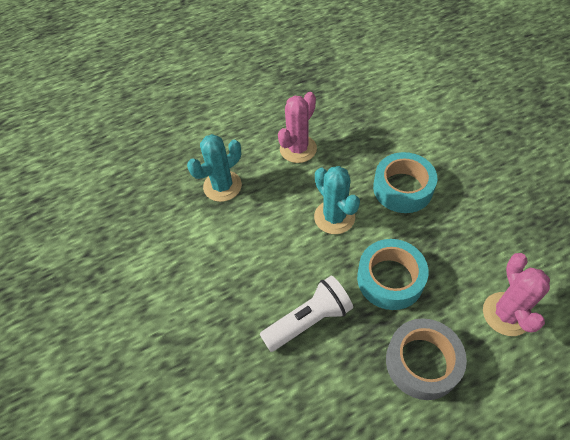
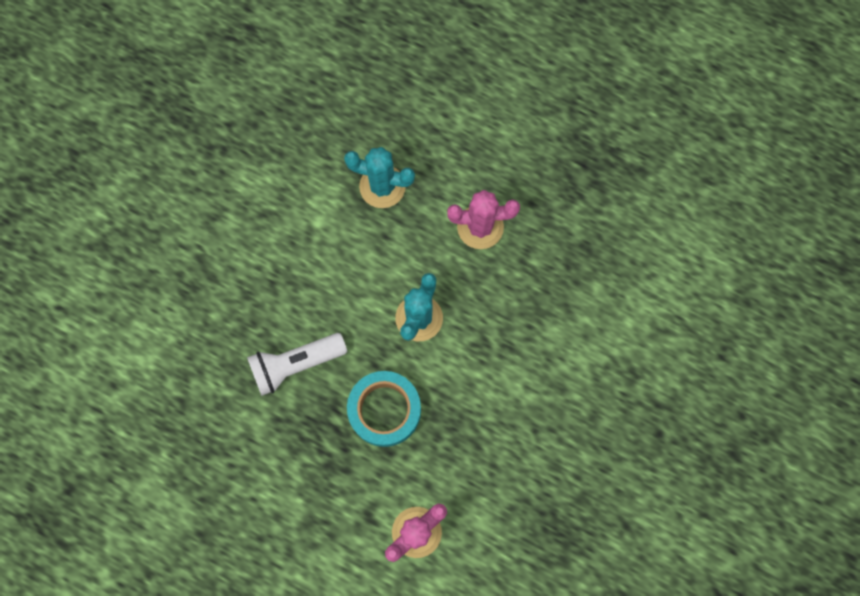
camera: 50 degrees right, 20 degrees up
(308, 320) = (296, 364): white flashlight -> white flashlight turned 135 degrees clockwise
(402, 188) = (500, 363): turquoise tape -> none
(422, 362) = (320, 482): grey tape -> none

